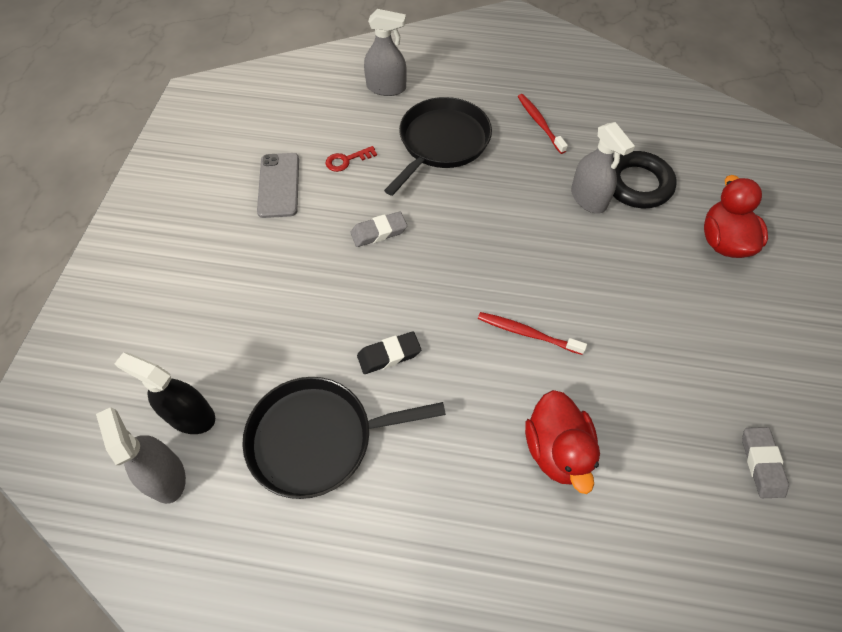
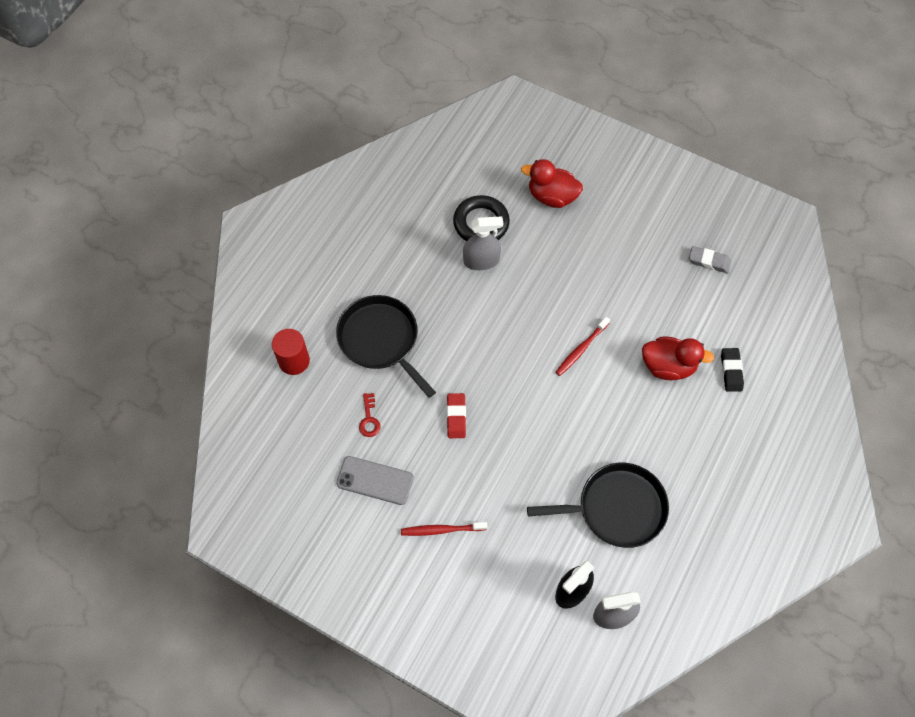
camera: 70 degrees left, 5 degrees up
(317, 439) = (616, 508): black pan -> black pan turned 105 degrees counterclockwise
(379, 232) = (456, 417): grey eraser -> red eraser
(386, 88) = (294, 361): grey spray bottle -> red cylinder
(389, 355) = (568, 443): black eraser -> black eraser (731, 371)
(539, 123) = (390, 260): red toothbrush -> red toothbrush (441, 530)

